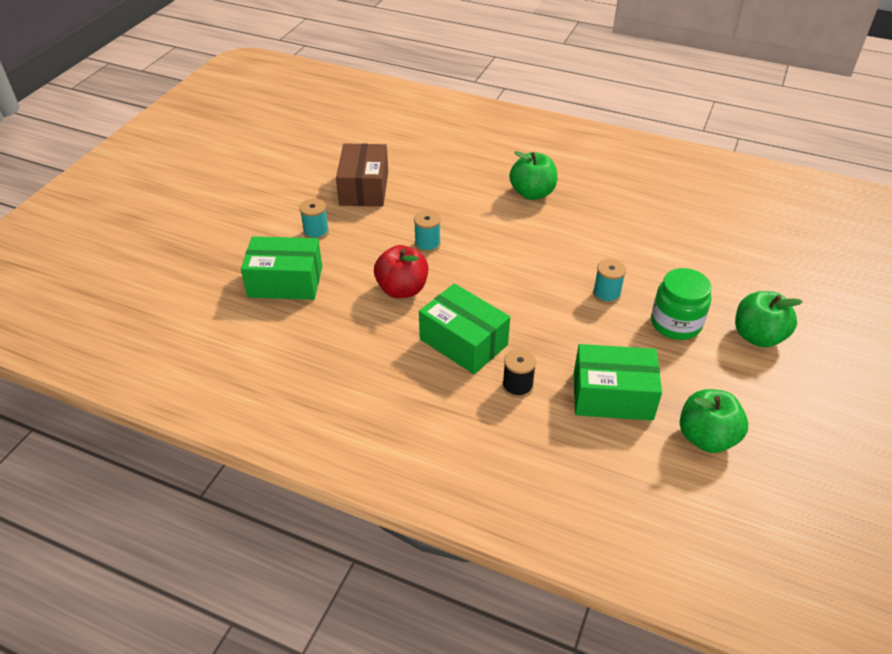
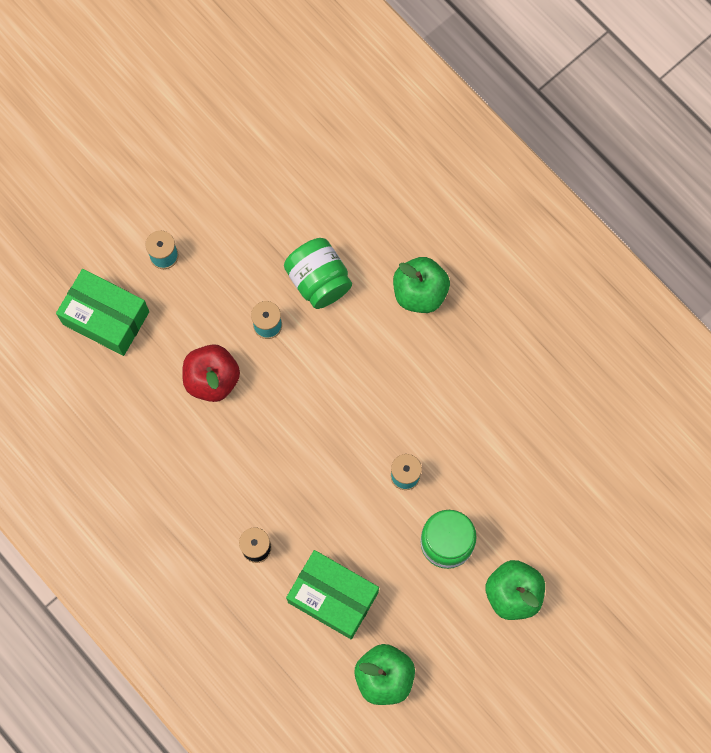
camera: 25 degrees right, 30 degrees up
(364, 188) = (243, 204): brown box -> none
(451, 209) = (318, 281): none -> green jar
(463, 342) = (236, 474): green box -> none

